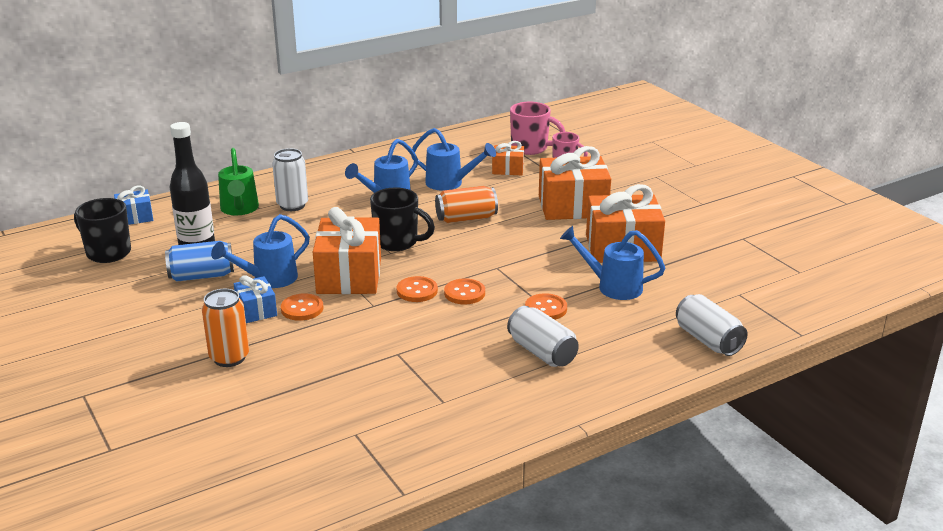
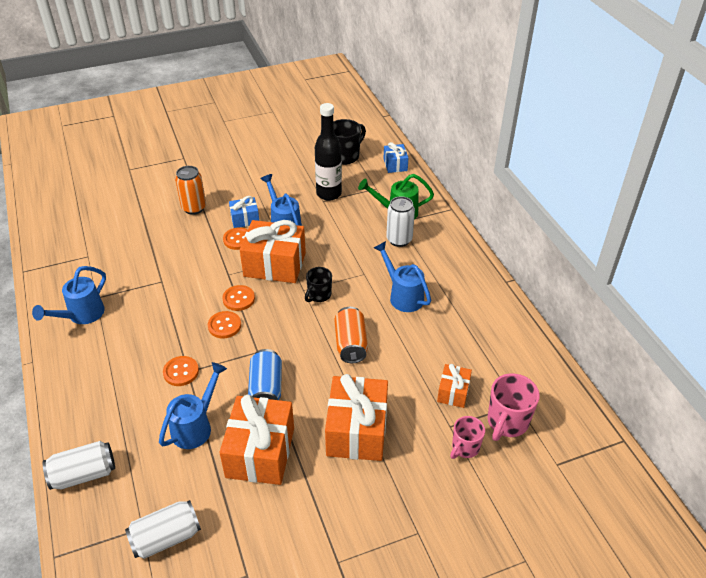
camera: 100 degrees right, 15 degrees up
(202, 276) = (300, 196): blue can -> blue can (266, 388)
(397, 242) = (319, 295): black mug -> black mug, size x0.65
(450, 183) = (426, 342): blue watering can -> blue watering can (81, 315)
(542, 352) = (123, 358): white can -> white can (166, 537)

